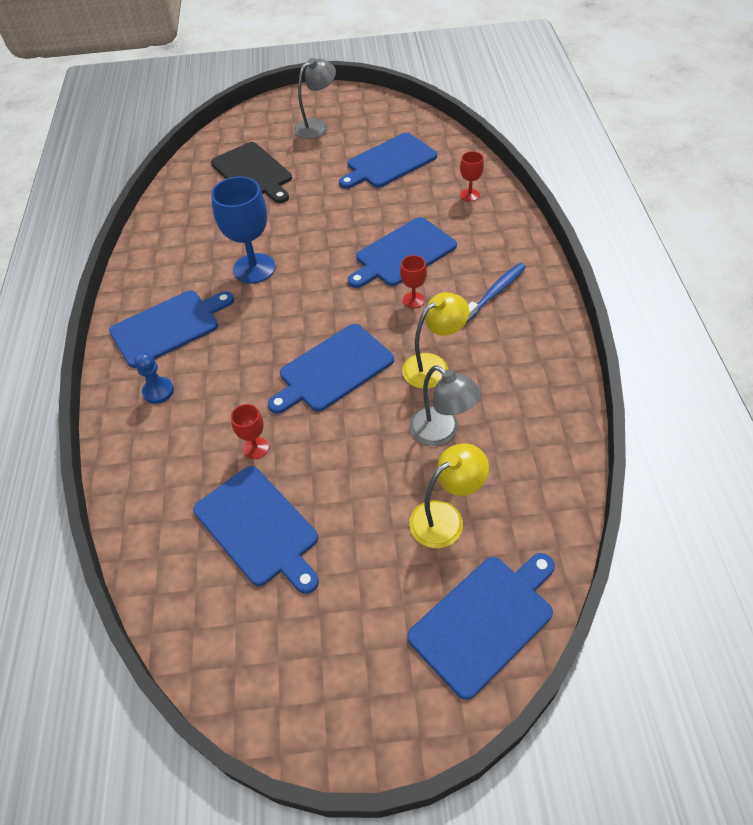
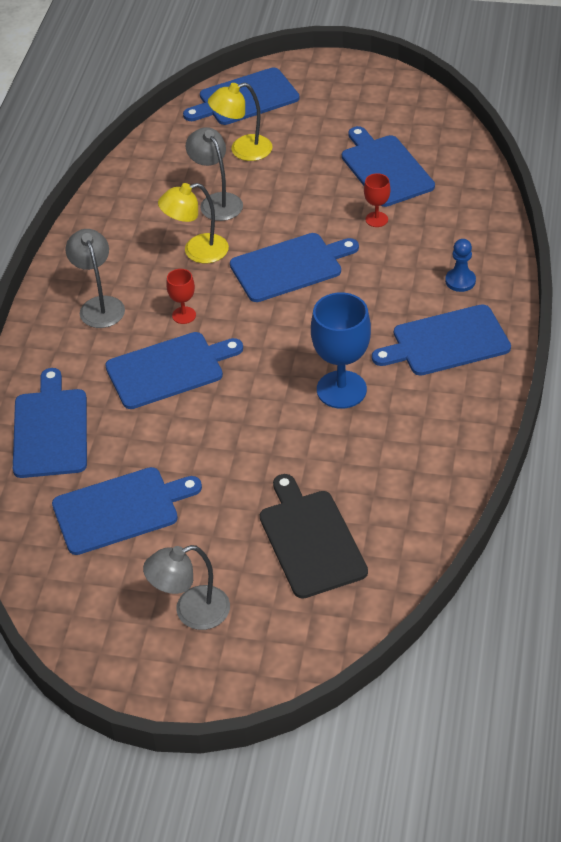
camera: 165 degrees left, 5 degrees down
(470, 195) = (50, 430): red goblet -> blue cutting board
(495, 292) = (99, 305): blue toothbrush -> grey lamp

